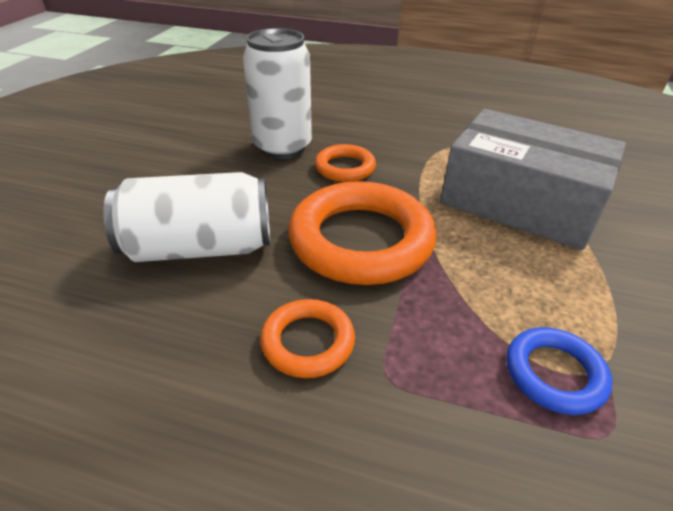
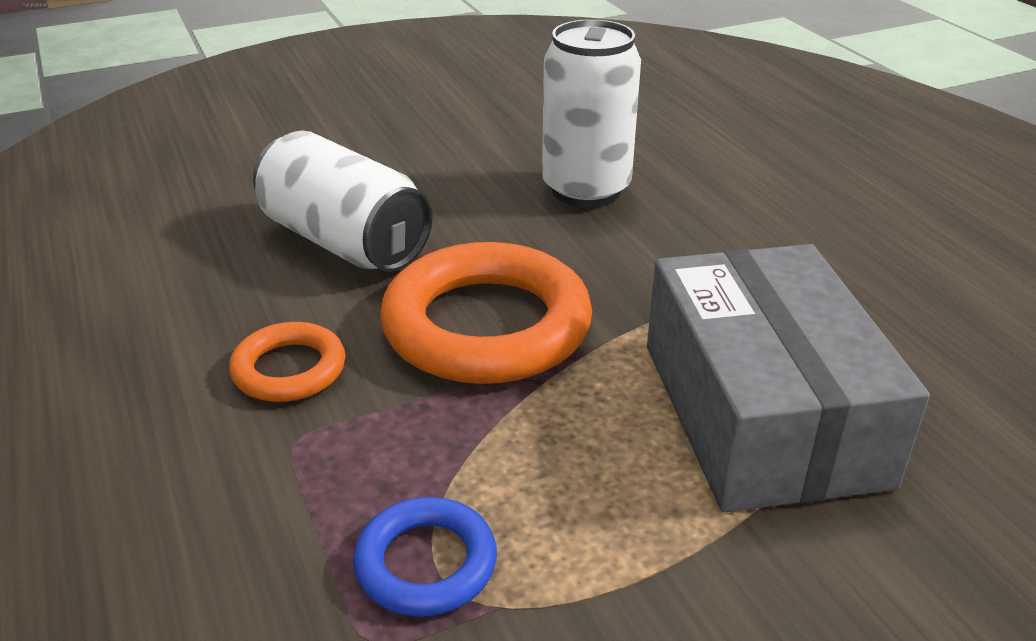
camera: 50 degrees right, 5 degrees down
(345, 168) = (613, 247): orange ring -> none

